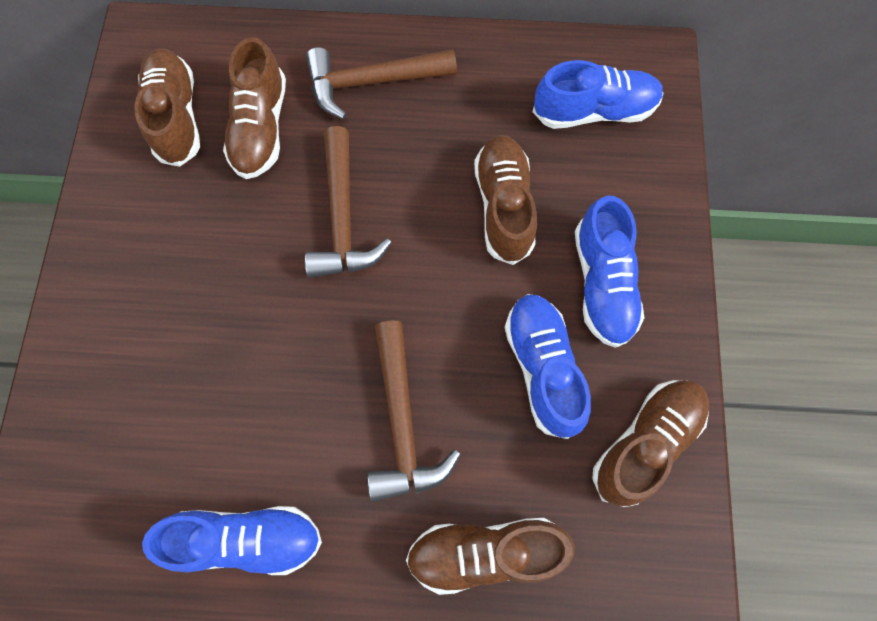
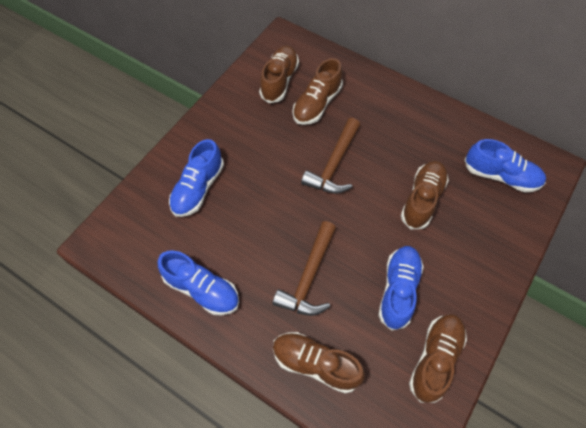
camera: 30 degrees right, 10 degrees down
(372, 82) = (385, 107): brown hammer -> none
(602, 283) = (456, 265): blue shoe -> blue shoe (198, 188)
(645, 443) = (435, 359): brown shoe -> brown shoe turned 45 degrees counterclockwise

